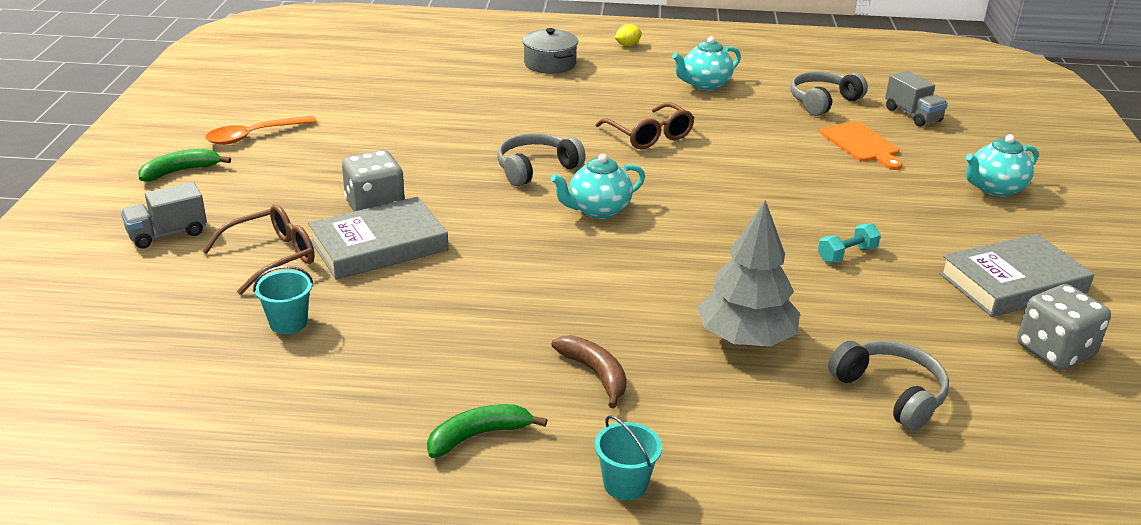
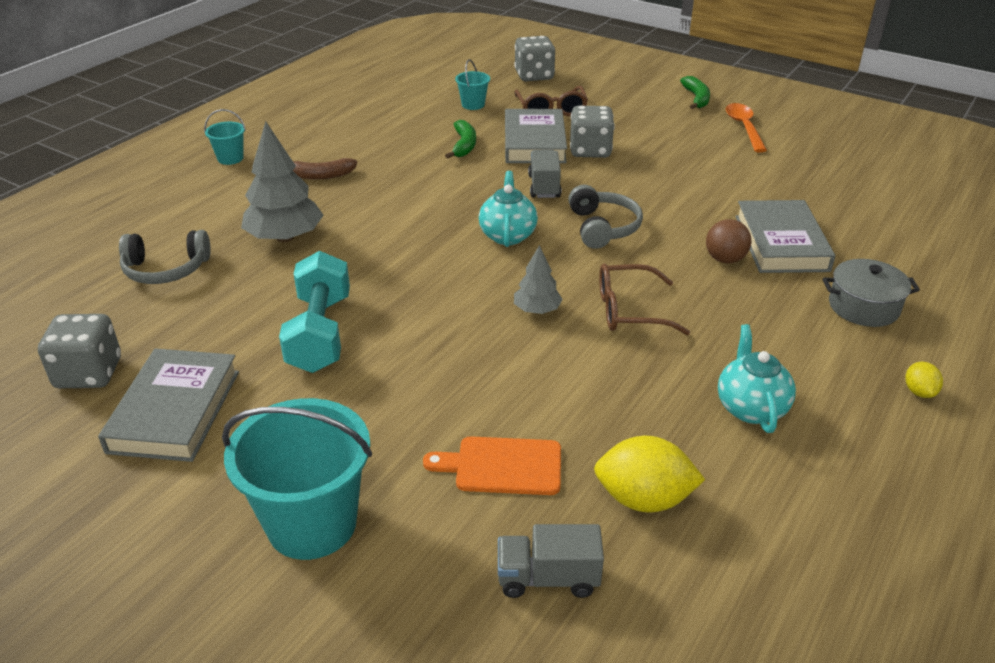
camera: 120 degrees right, 5 degrees up
(148, 300) = (534, 76): none -> grey dice
(167, 234) = (608, 87): grey truck -> grey truck (544, 186)
(479, 436) = (315, 132): green banana -> green banana (464, 145)
(486, 96) = (781, 243): none -> grey book
(535, 113) = (725, 259): none -> brown ball
(693, 170) = (537, 310): none -> grey tree
(823, 102) = (644, 499): grey headphones -> yellow lemon
(847, 254) = (320, 333): turquoise dumbbell -> turquoise dumbbell, size x2.07
(994, 189) = (312, 523): turquoise teapot -> turquoise bucket

